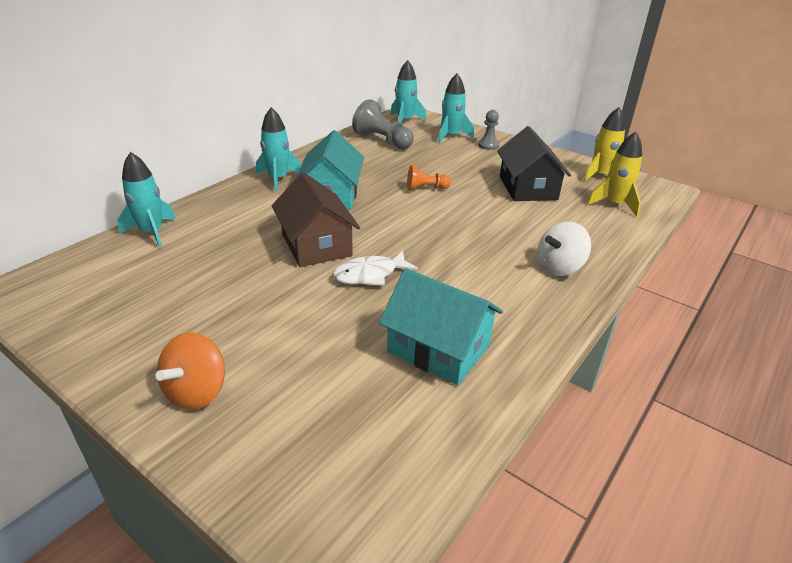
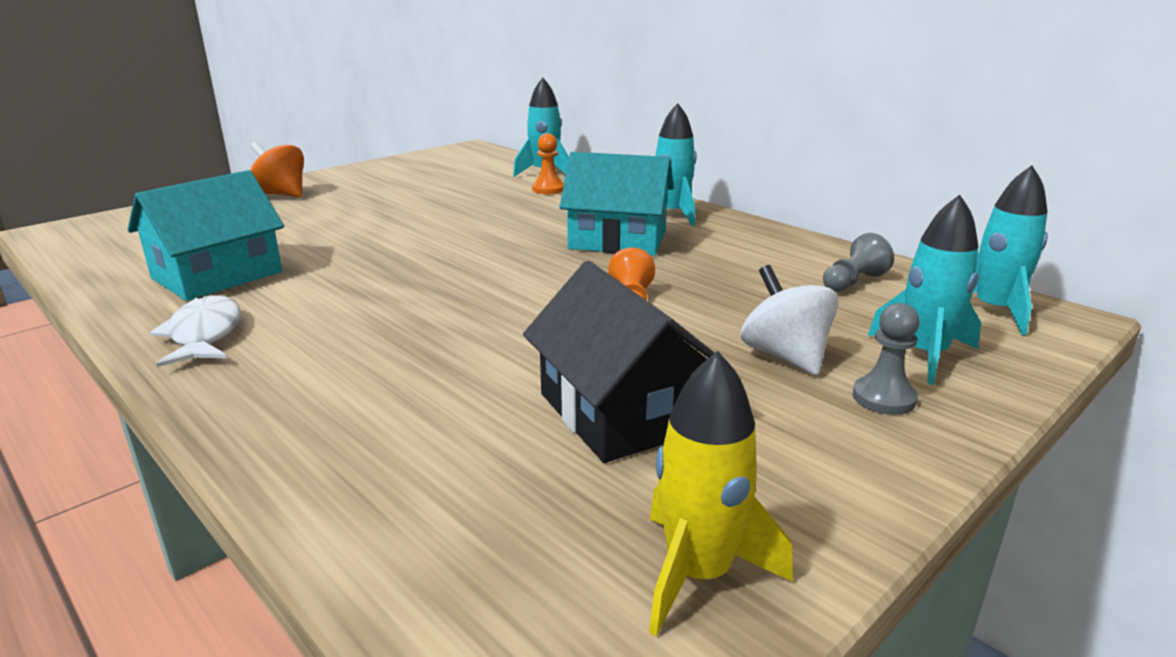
camera: 100 degrees right, 10 degrees down
(209, 226) = (548, 189): none -> orange pawn
(316, 245) = (480, 230): brown house -> none
(370, 275) = (392, 252): white fish -> white fish (204, 335)
(382, 141) = (853, 282): grey pawn -> grey pawn, size x0.59
(528, 188) = (621, 412): black house -> black house turned 60 degrees clockwise
(559, 267) = (290, 383): white spinning top -> white spinning top (785, 356)
(614, 204) = (495, 540): yellow rocket -> none

